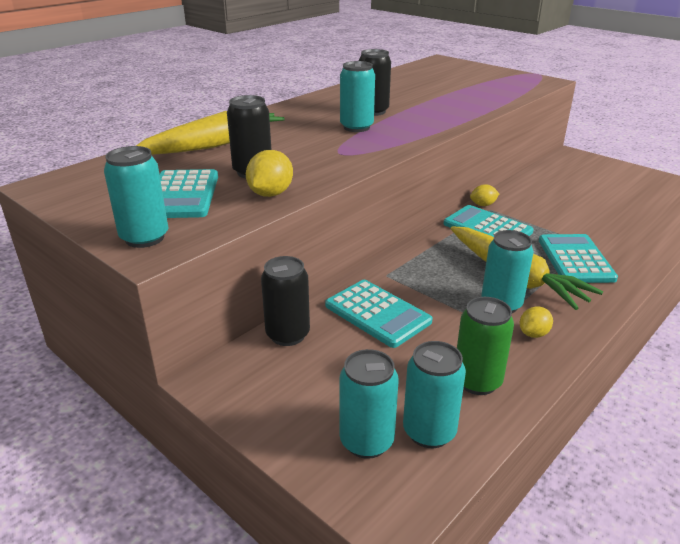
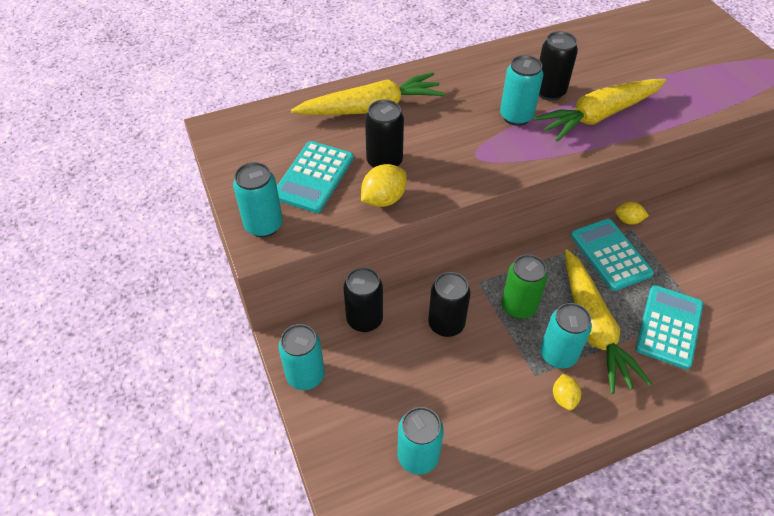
camera: 25 degrees right, 20 degrees up
(366, 441) = (369, 445): turquoise can -> turquoise can (305, 375)
(377, 313) = (446, 324): turquoise calculator -> black can
(426, 116) = (599, 116): none -> yellow carrot
(477, 381) = (483, 426): green can -> green can (518, 307)
(533, 334) = (564, 398): yellow lemon -> yellow lemon turned 75 degrees counterclockwise

